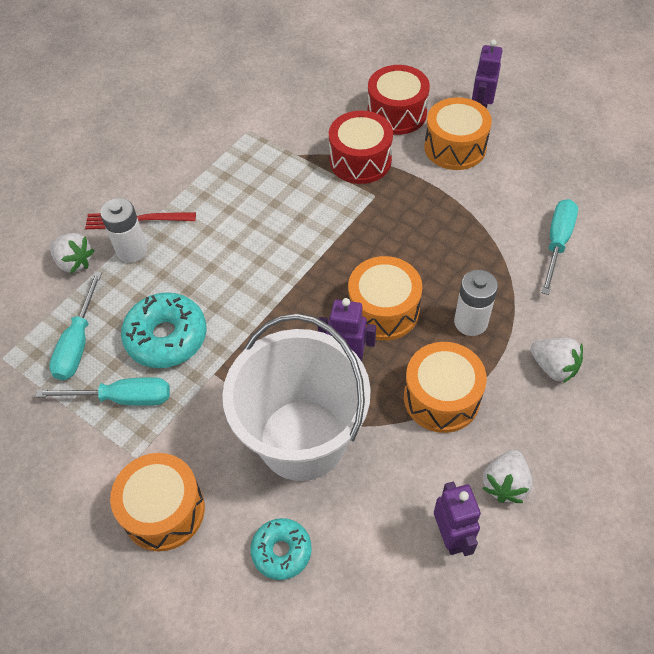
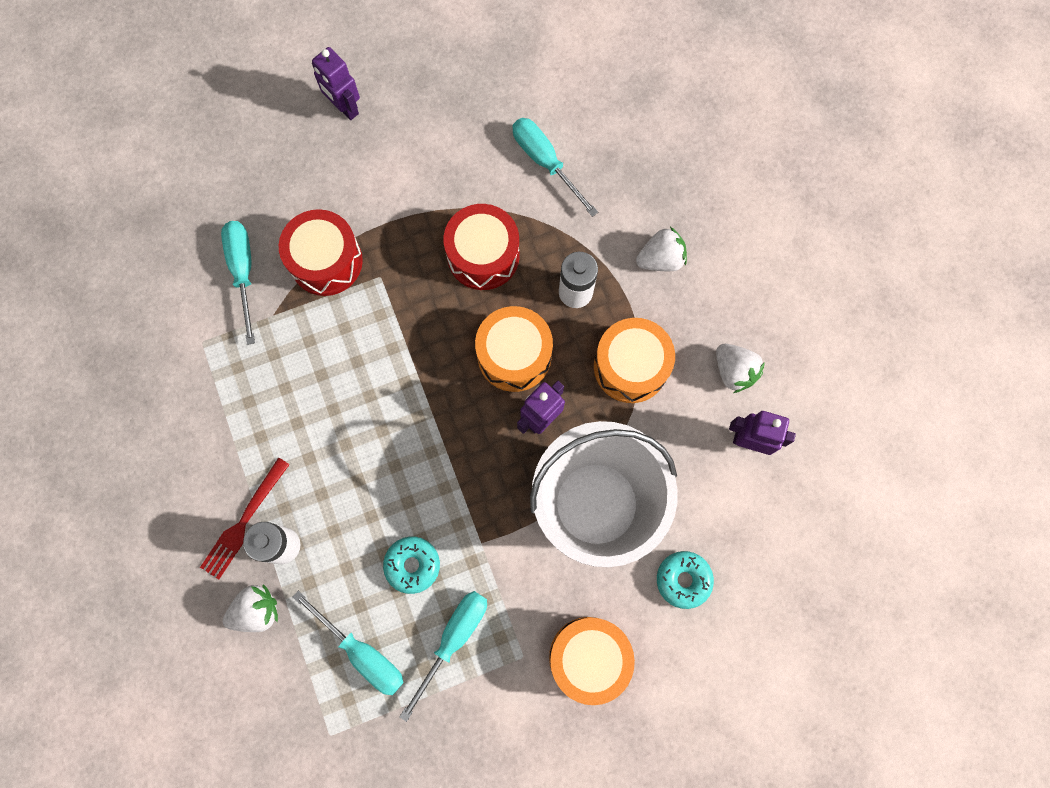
camera: 60 degrees left, 20 degrees up
(166, 337) = (412, 565): turquoise donut -> turquoise donut, size x0.62
(315, 124) = (243, 272): none -> turquoise screwdriver
(397, 113) = (290, 186): red drum -> red drum (483, 255)
(455, 147) = (374, 165): orange drum -> none

